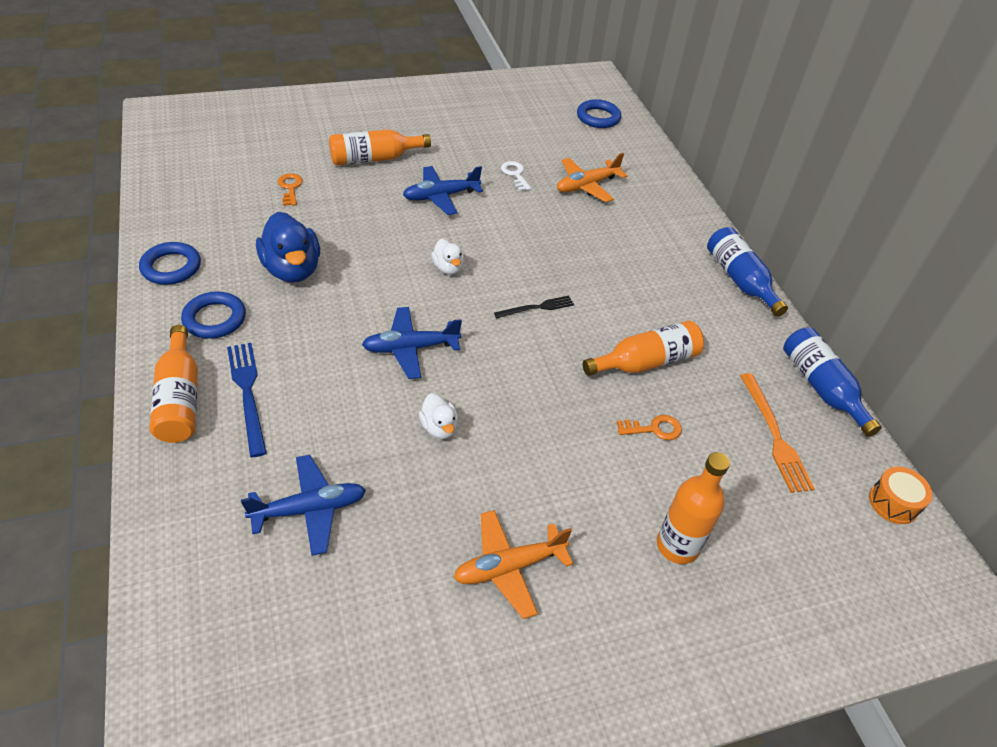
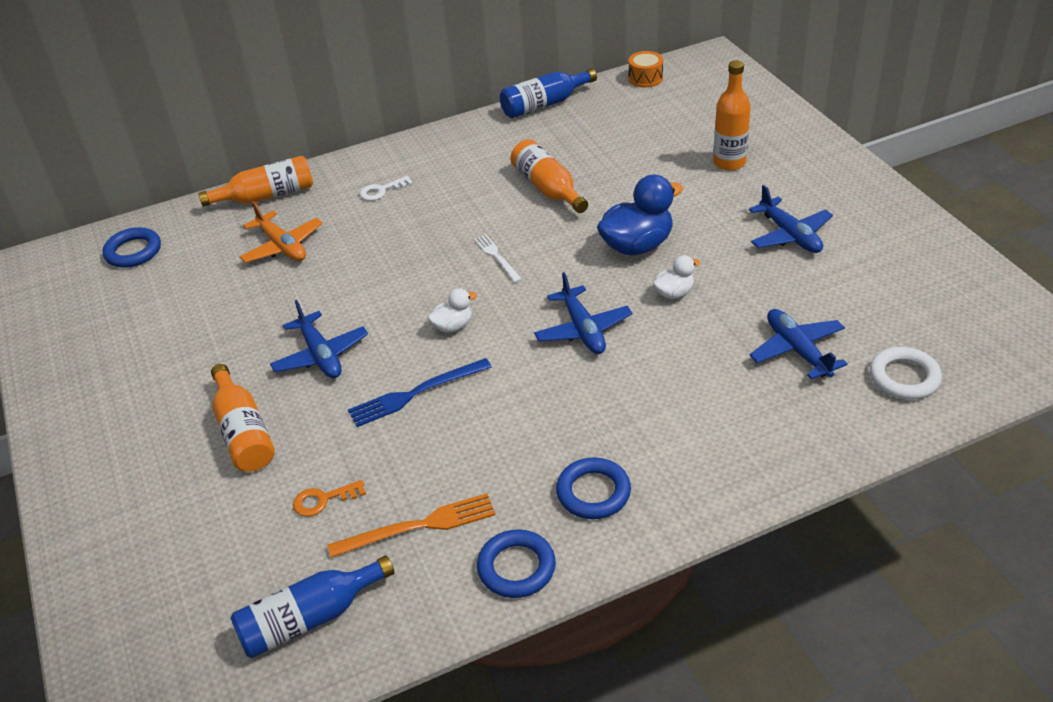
camera: 90 degrees left, 5 degrees down
(180, 398) = (718, 480): orange bottle -> orange bottle (267, 196)
(222, 598) = (904, 377): none -> white ring
(248, 394) = (689, 429): blue fork -> blue fork (416, 393)
(292, 270) = (489, 450): blue duck -> blue duck (637, 245)
(509, 567) = (790, 235): orange plane -> blue plane
(515, 174) = (266, 302): white key -> white key (381, 190)
(536, 308) = (497, 257): black fork -> white fork
(654, 429) = (623, 179): orange key -> none
(739, 280) = (421, 144): blue bottle -> blue bottle (309, 619)
(774, 435) = (604, 125): orange fork -> orange fork (417, 527)

